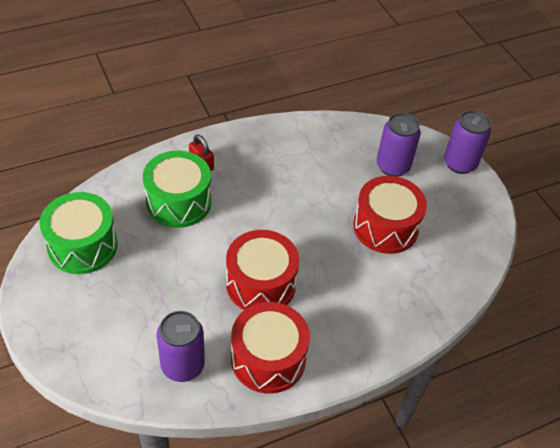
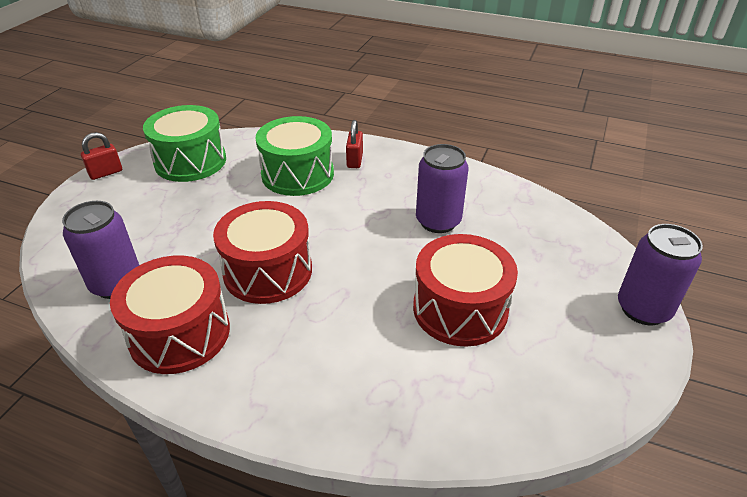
camera: 50 degrees right, 10 degrees down
(29, 302) = (106, 173): none -> red padlock
(392, 166) = (545, 263): purple can -> purple can (438, 221)

